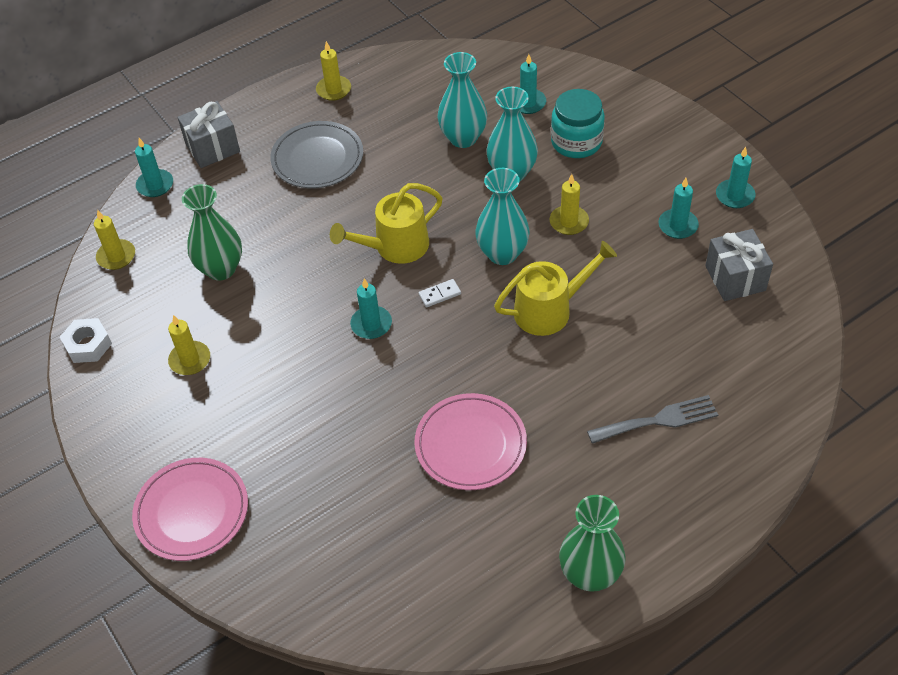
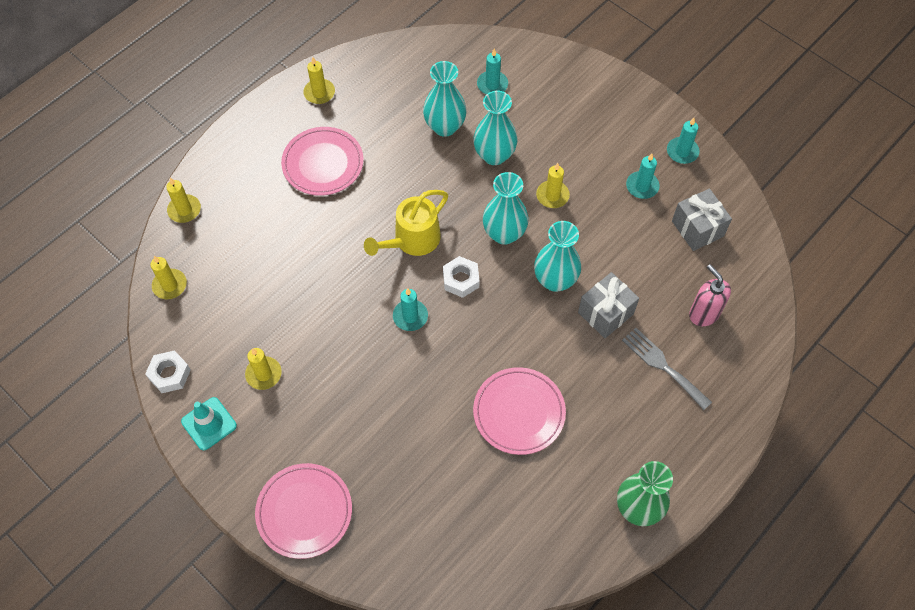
camera: 15 degrees left, 10 degrees up
(114, 402) = (209, 423): none -> turquoise traffic cone
(155, 185) = (184, 210): turquoise candle -> yellow candle
(212, 148) = (226, 166): grey gift -> grey gift (605, 313)
(221, 269) = (266, 284): green vase -> none
(317, 158) = (323, 164): grey plate -> pink plate
(439, 294) = (461, 280): white domino -> white nut
(550, 310) = (555, 280): yellow watering can -> turquoise vase
(576, 142) = (542, 118): turquoise jar -> none
(658, 420) = (663, 366): grey fork -> grey fork turned 105 degrees counterclockwise
(722, 371) = (703, 314): none -> pink soap dispenser

